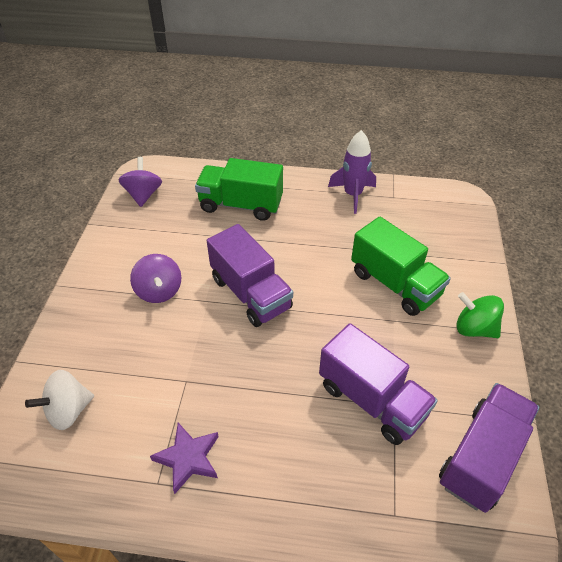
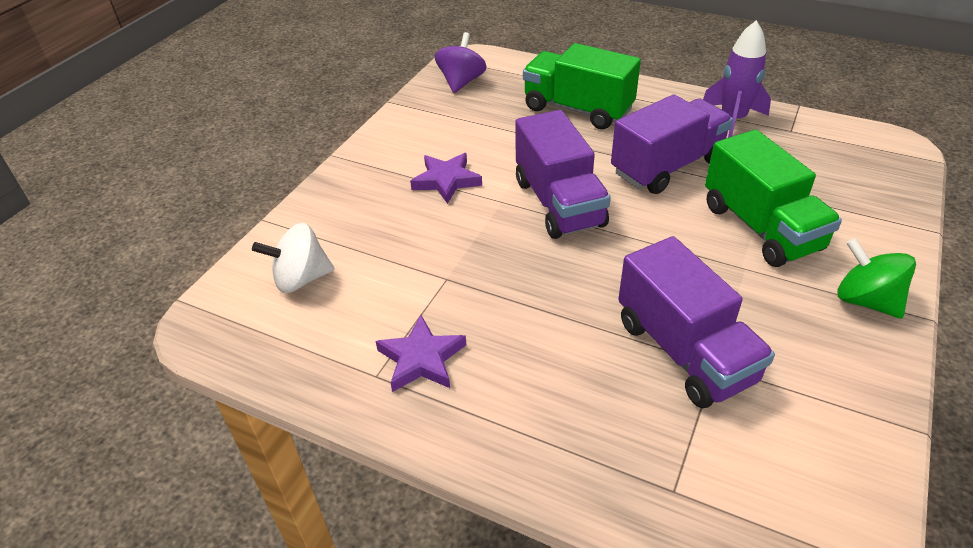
camera: 20 degrees right, 5 degrees down
(159, 291) = (446, 181): purple spinning top -> purple star
(481, 457) = (828, 456): purple truck -> purple truck (667, 167)

